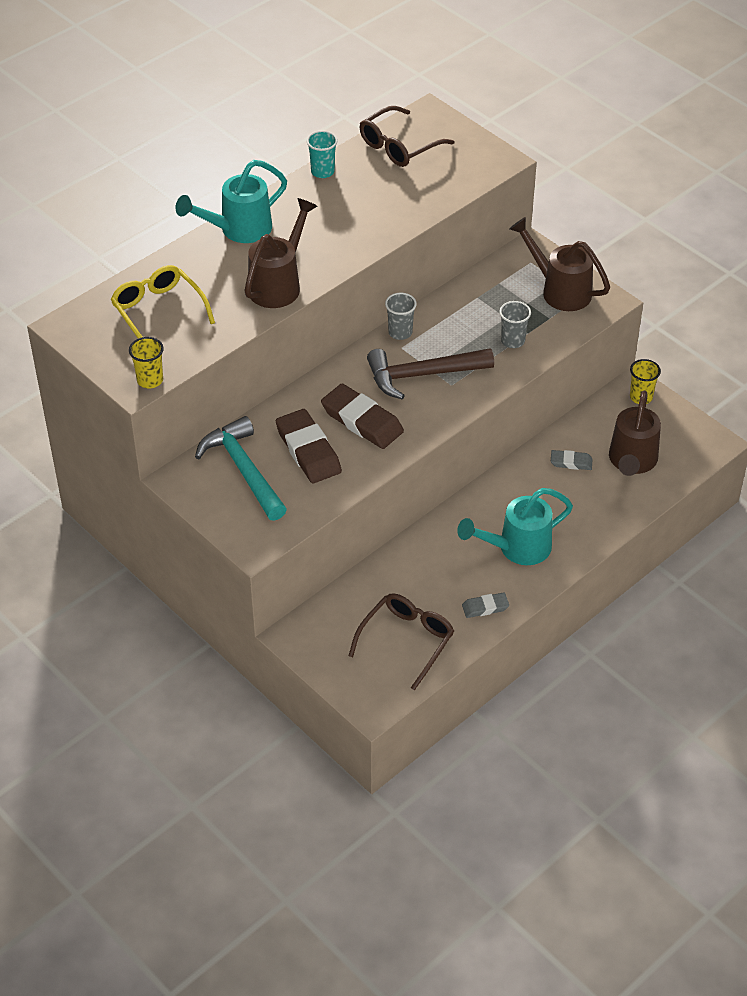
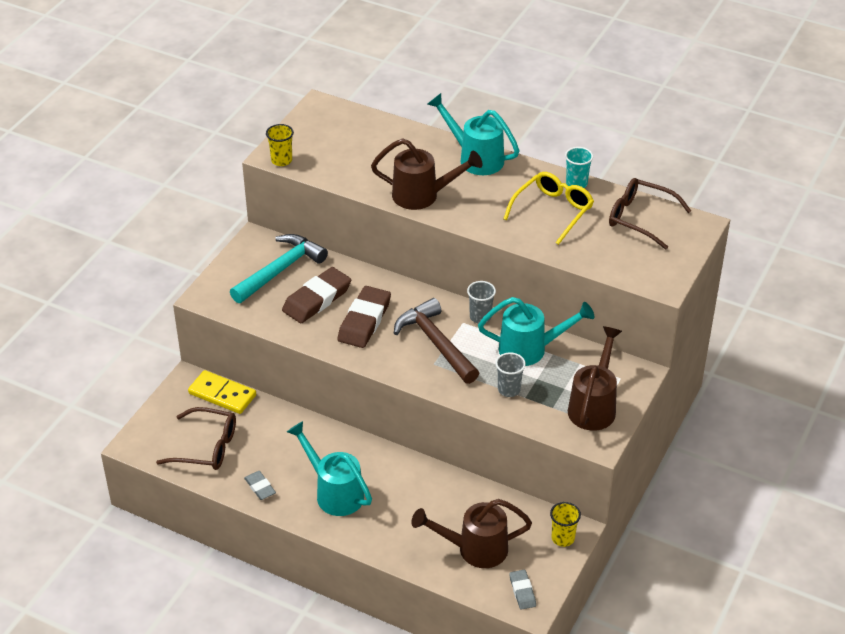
camera: 70 degrees right, 5 degrees down
(158, 312) = (358, 144): yellow glasses -> yellow glasses (552, 211)
(331, 609) = (222, 394): none -> yellow domino
(464, 310) = (530, 349): none -> turquoise watering can
(571, 462) = (453, 506): grey eraser -> grey eraser (522, 591)

